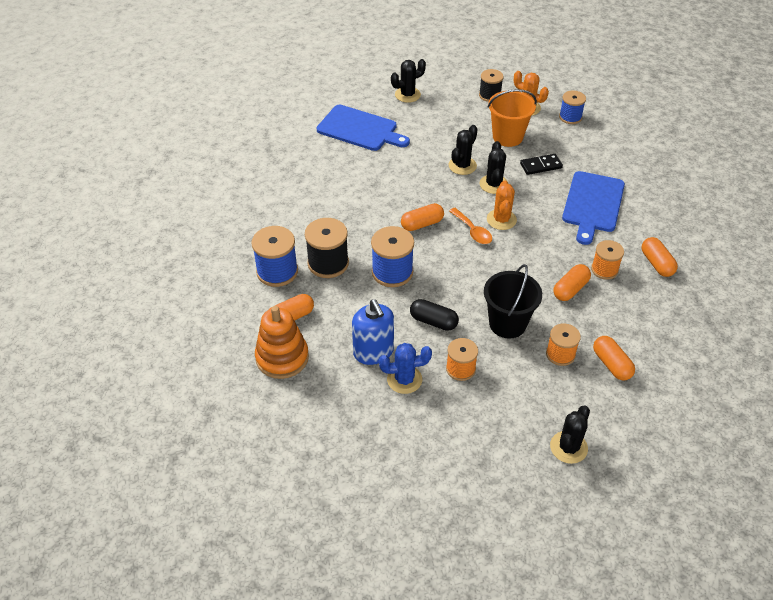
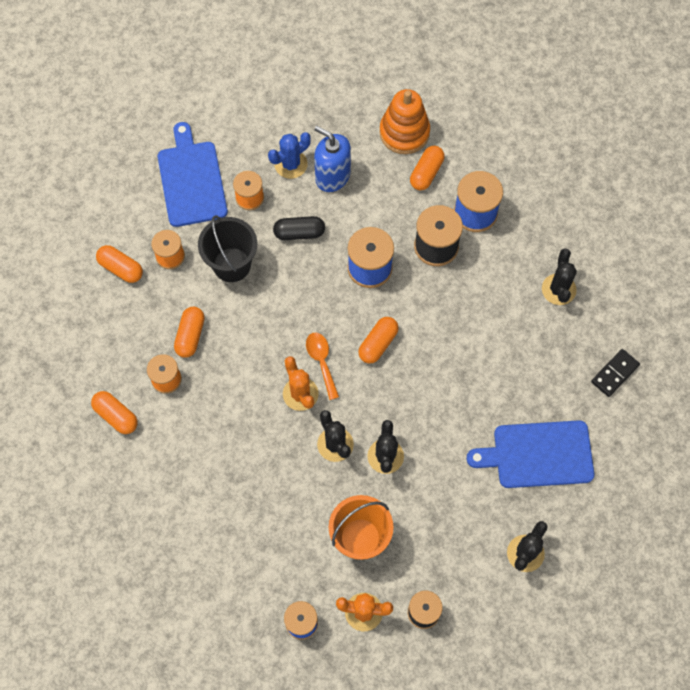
camera: 150 degrees right, 20 degrees up
(472, 231) = (321, 362): orange spoon -> orange spoon turned 45 degrees clockwise
(541, 166) = (297, 505): black domino -> black domino (614, 373)
(568, 447) = (128, 171): black cactus -> black cactus (558, 289)
(593, 204) = (213, 471): blue cutting board -> blue cutting board (191, 180)

